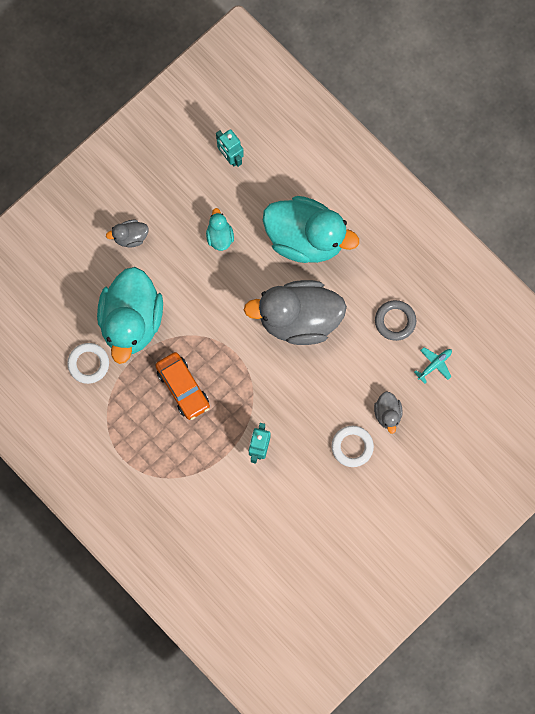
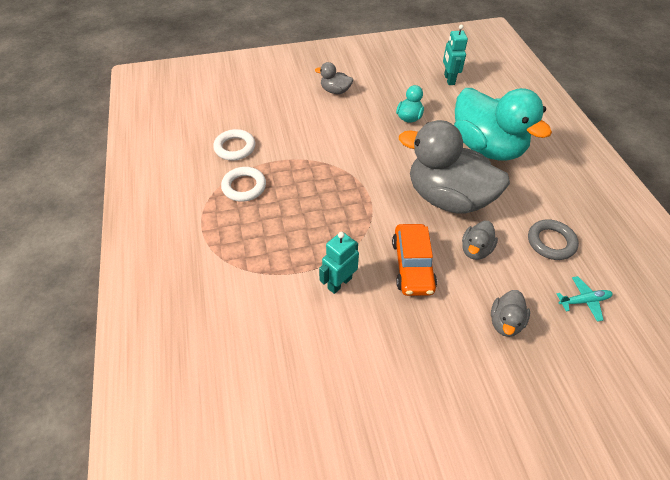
camera: 30 degrees right, 25 degrees down
(131, 321) = (294, 137): turquoise duck -> none
(183, 388) = (301, 199): orange car -> orange car (412, 265)
(342, 361) = (475, 250): none -> grey duck
(352, 447) = (445, 334): white ring -> white ring (244, 187)

